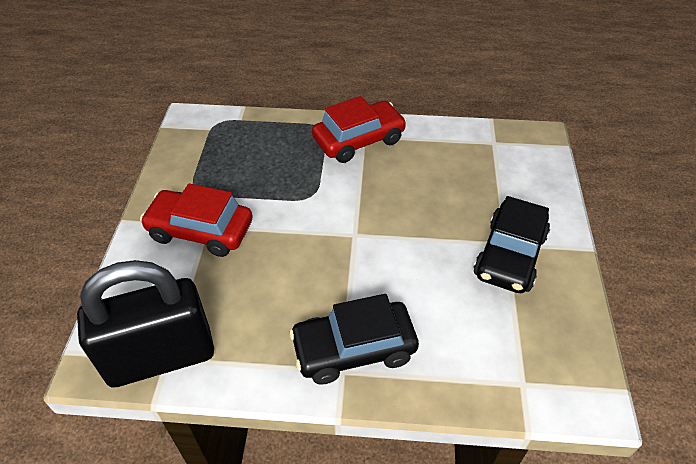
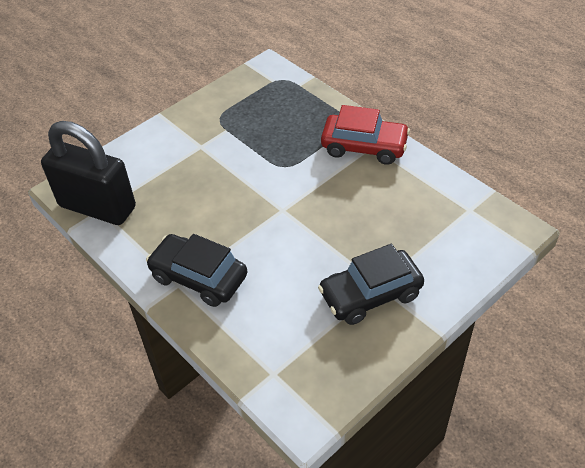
camera: 45 degrees right, 0 degrees up
(200, 231) = (193, 147): red car -> none

